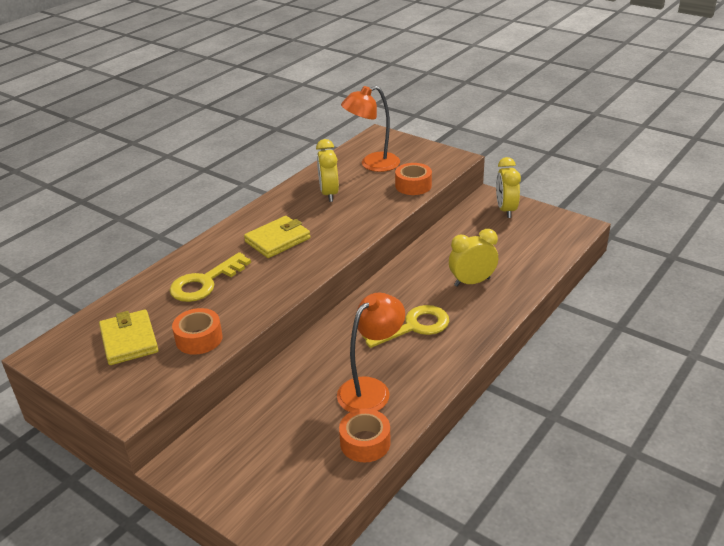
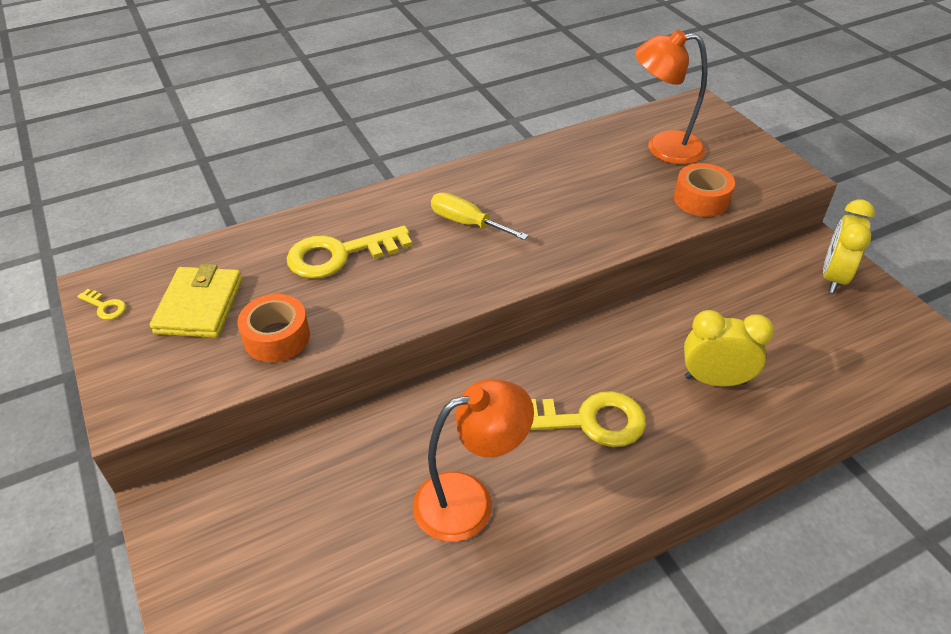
camera: 25 degrees right, 10 degrees up
(58, 363) = (105, 307): none -> yellow key
(277, 240) = (467, 223): yellow wallet -> yellow screwdriver
(329, 194) = (577, 175): yellow clock -> none
(365, 442) = (409, 587): orange tape -> none

